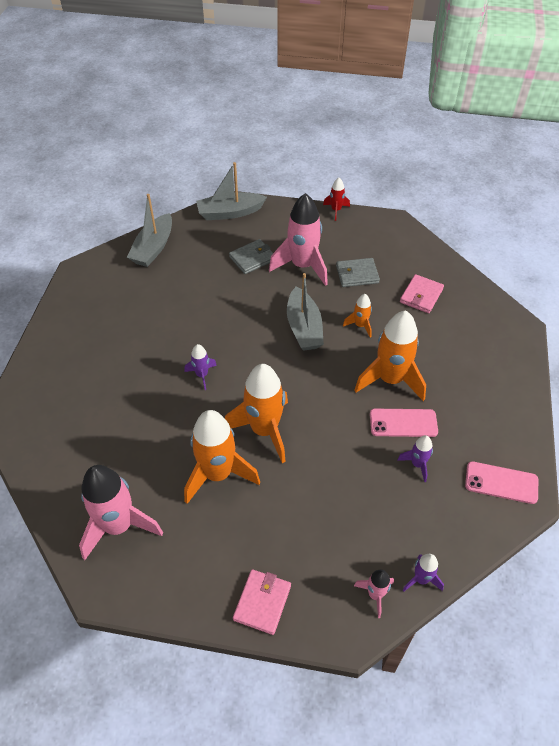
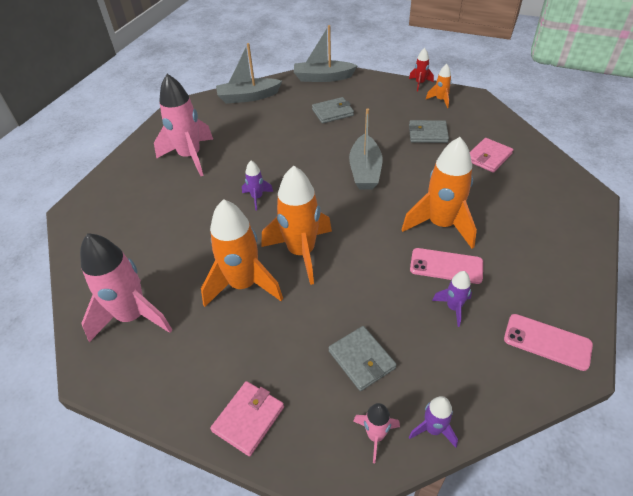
camera: 15 degrees right, 5 degrees down
(153, 248) = (248, 97): grey boat -> grey boat turned 45 degrees clockwise
(302, 266) = (377, 122): pink rocket -> pink rocket (190, 157)
(347, 529) = (361, 359): none -> grey wallet
(360, 325) = (421, 175): orange rocket -> orange rocket (440, 100)

